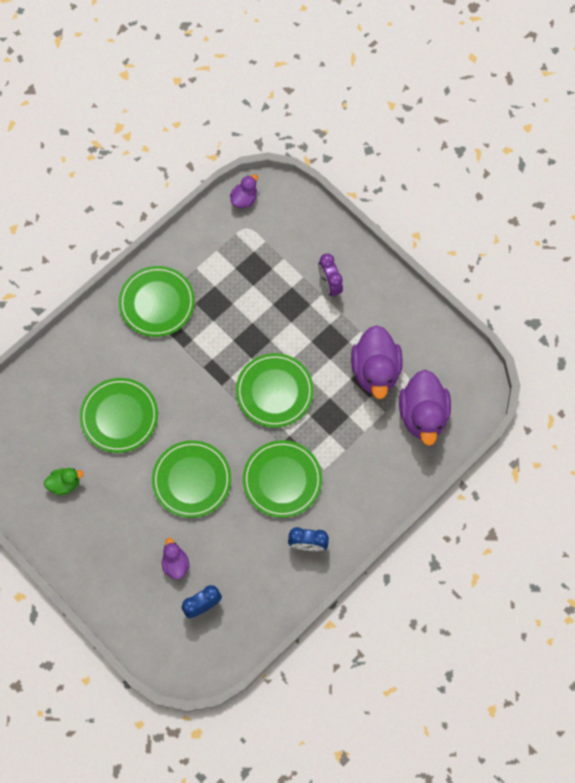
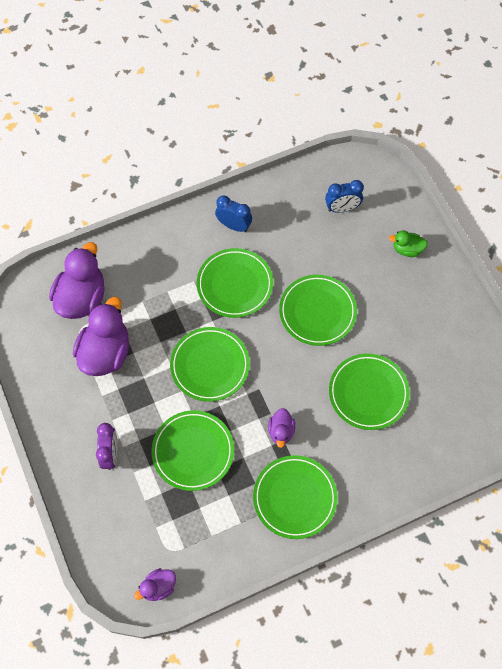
camera: 160 degrees left, 5 degrees down
(65, 483) = (438, 348): green duck -> green duck (407, 249)
(175, 563) = (355, 248): purple duck -> purple duck (281, 431)
(259, 311) = (193, 451): none -> green plate

